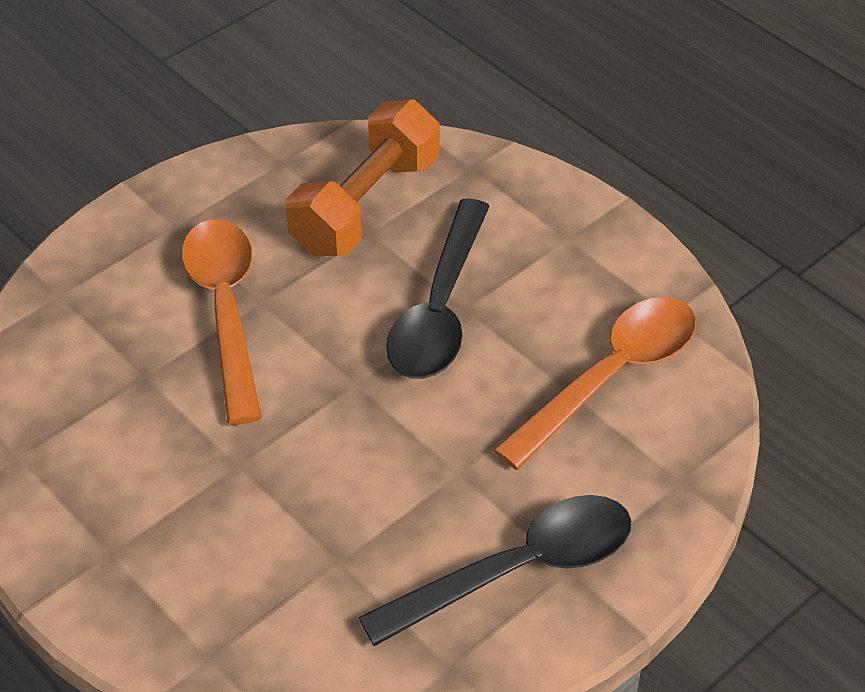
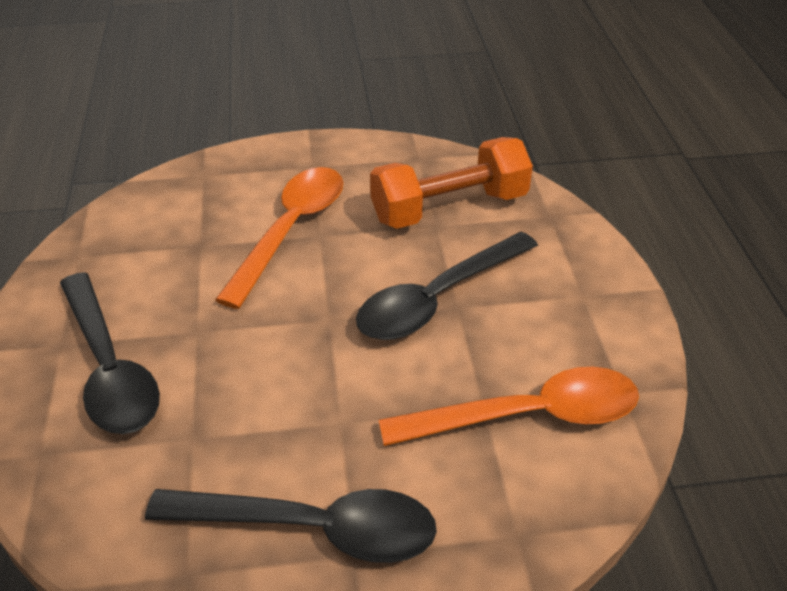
camera: 35 degrees right, 5 degrees down
(188, 545) = (109, 368): none -> black spoon

